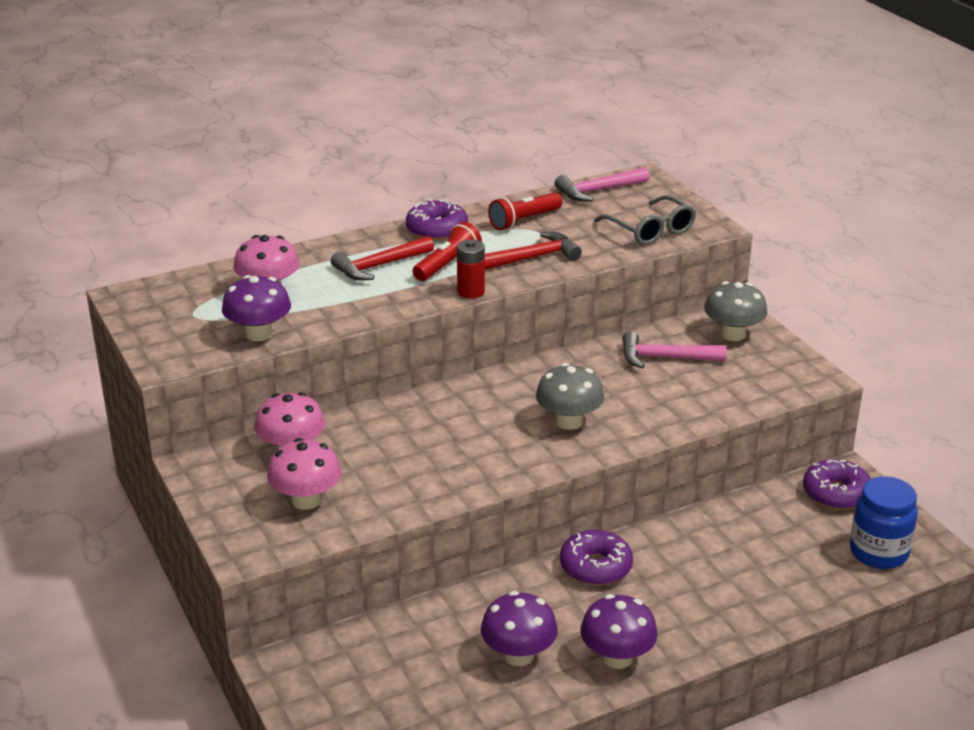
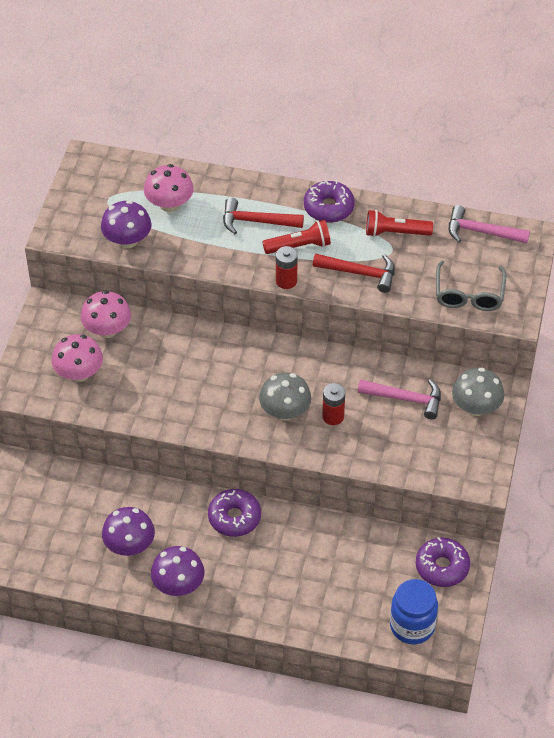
camera: 40 degrees right, 20 degrees up
(619, 402) = (333, 416): none -> red battery
(665, 358) = (405, 399): pink hammer -> pink hammer turned 150 degrees clockwise

